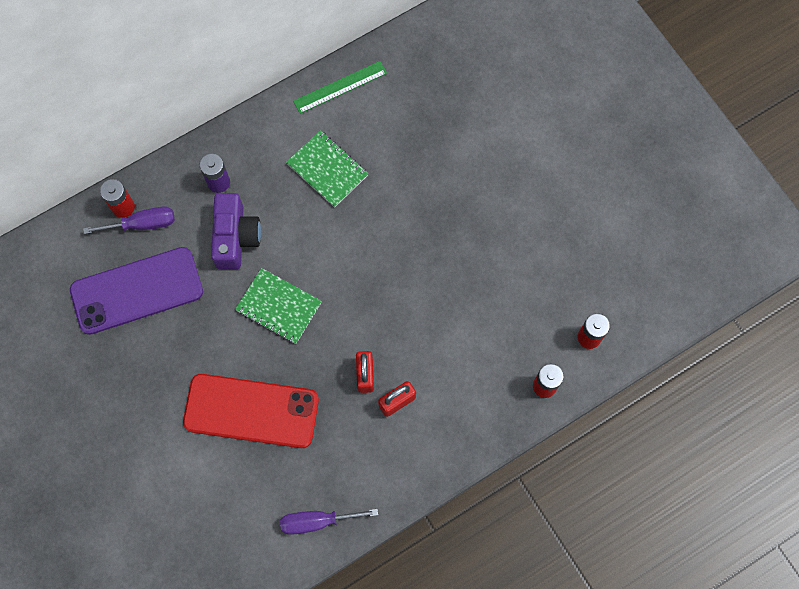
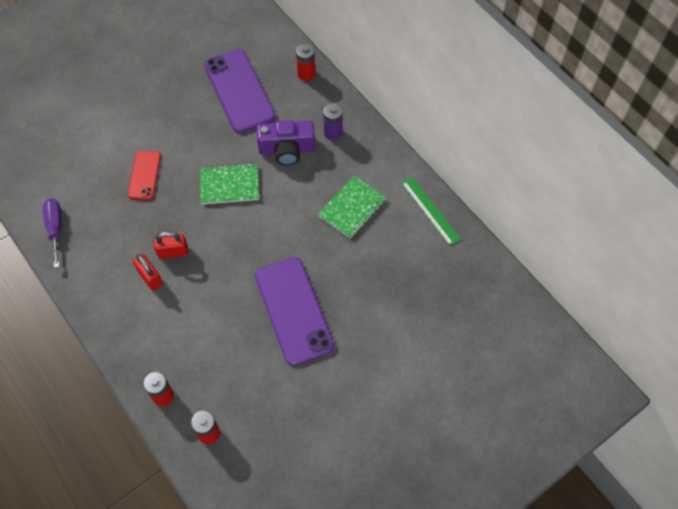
camera: 85 degrees right, 10 degrees down
(143, 224) = (293, 88): purple screwdriver -> none
(251, 410) = (144, 175): red phone -> red phone, size x0.55
(278, 307) = (229, 185): green notebook -> green notebook turned 60 degrees clockwise
(452, 242) = (294, 310): none -> purple phone

